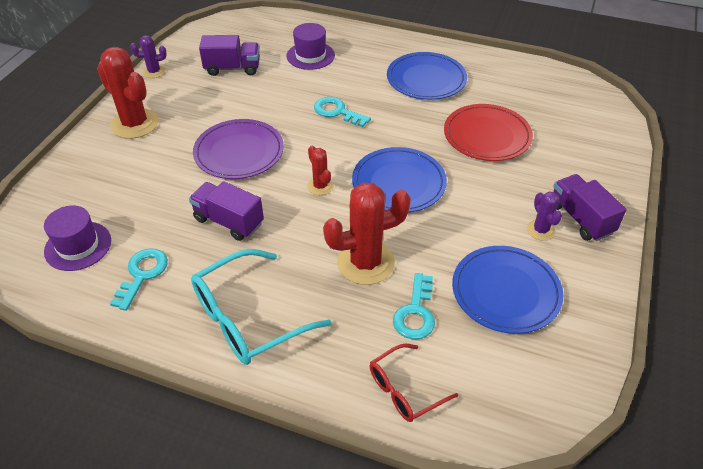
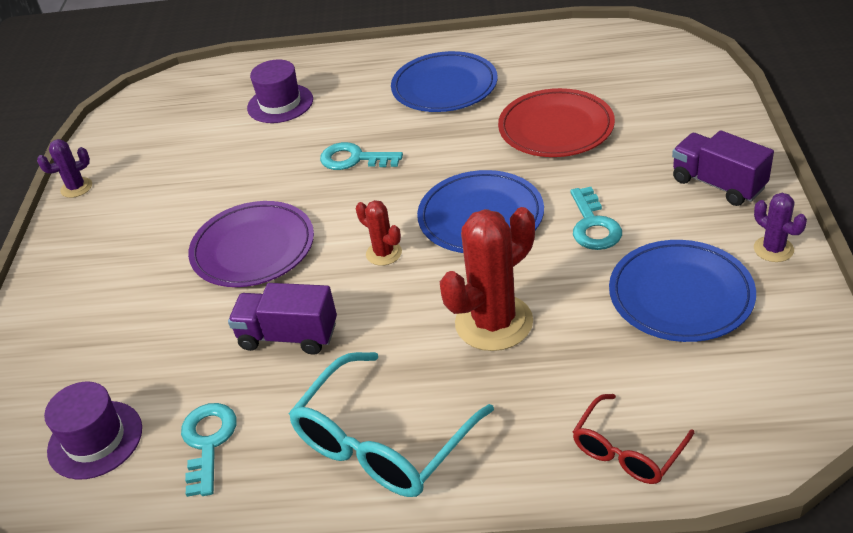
camera: 15 degrees left, 5 degrees down
(135, 124) = (87, 260): red cactus -> none
(232, 68) = (184, 150): purple truck -> none
(415, 313) = (588, 358): turquoise key -> turquoise key (593, 225)
(540, 230) = (680, 212): purple cactus -> purple cactus (773, 249)

